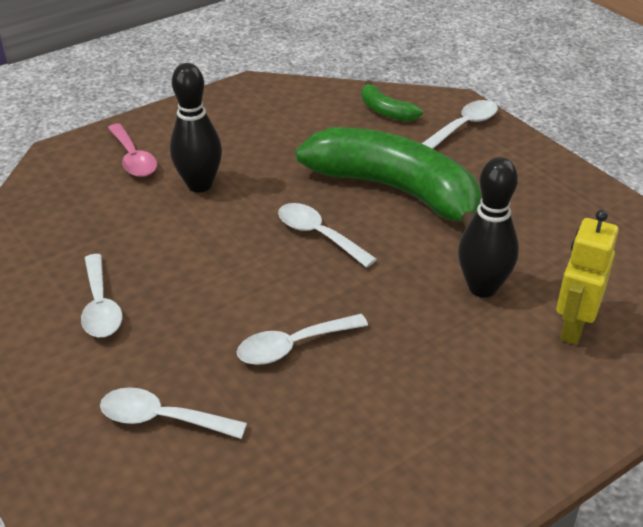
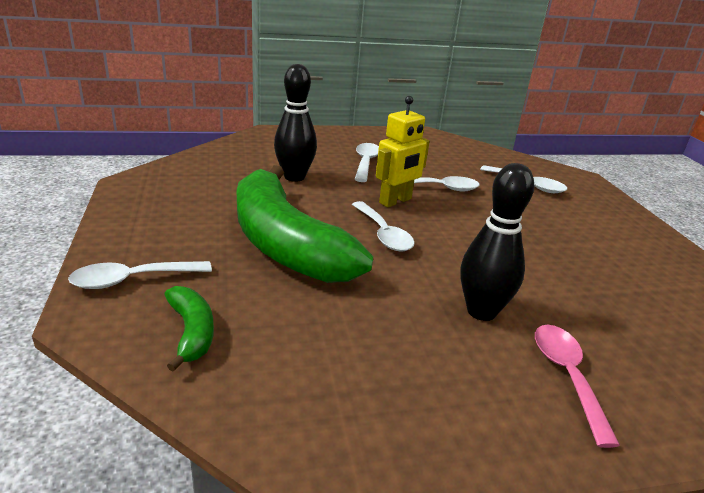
camera: 160 degrees left, 10 degrees down
(100, 306) = (577, 241): white spoon -> white spoon (365, 163)
(573, 327) = (266, 152): yellow robot -> yellow robot (395, 201)

